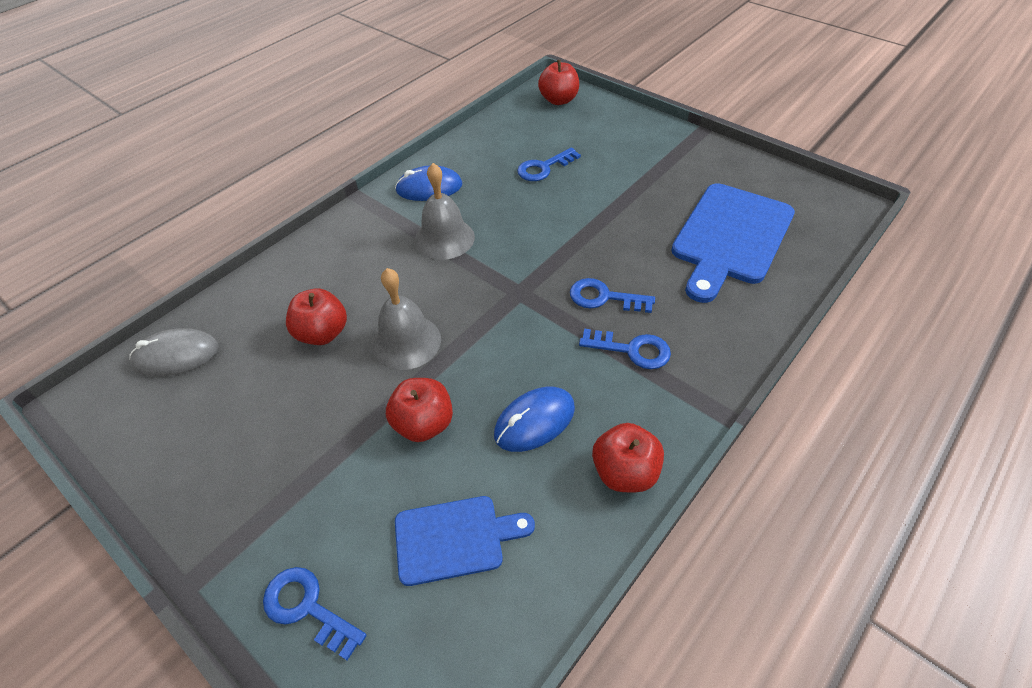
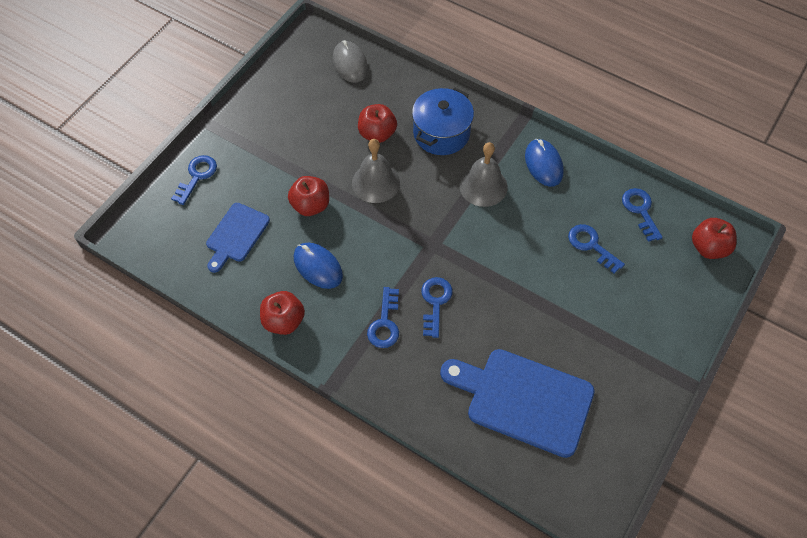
camera: 80 degrees right, 10 degrees up
(350, 267) = (441, 133): none -> blue pot
(454, 538) = (236, 235): blue cutting board -> blue cutting board turned 45 degrees clockwise
(508, 132) = (640, 211): none -> blue key

